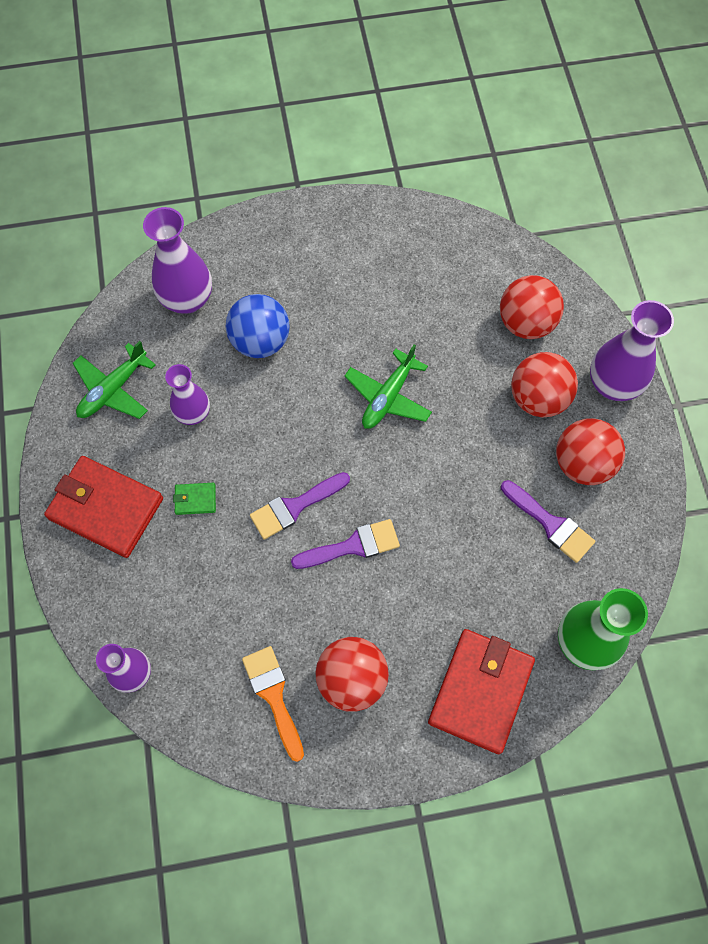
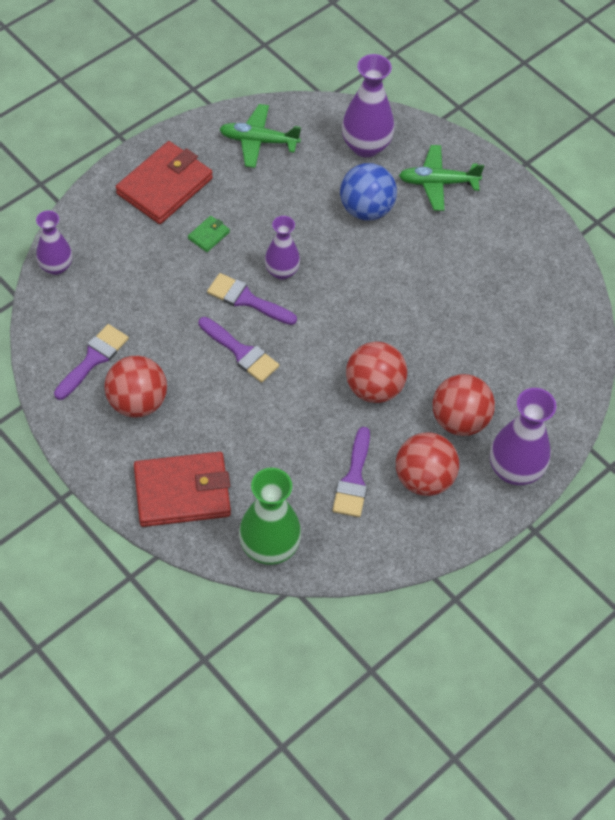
camera: 55 degrees right, 10 degrees down
(106, 508) = (165, 186): red wallet -> red wallet turned 45 degrees clockwise
(193, 413) = (275, 198): purple vase -> purple vase (281, 271)
(195, 499) = (209, 235): green wallet -> green wallet turned 75 degrees clockwise
(274, 696) = (93, 359): orange brush -> purple brush
(388, 397) = (382, 315): green plane -> green plane (437, 183)
(526, 323) = (523, 380): red ball -> red ball (374, 388)

